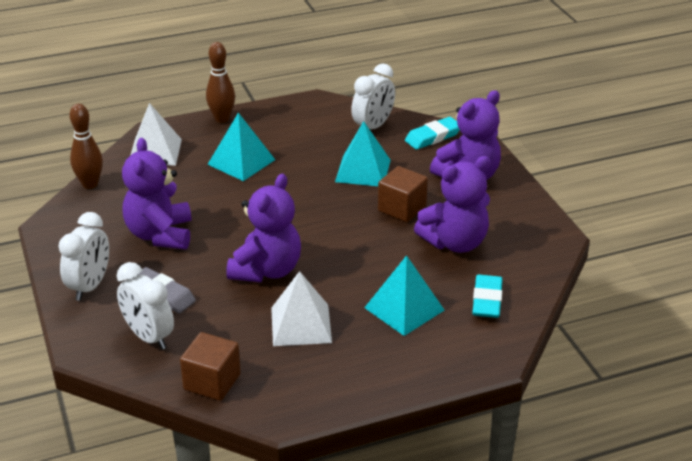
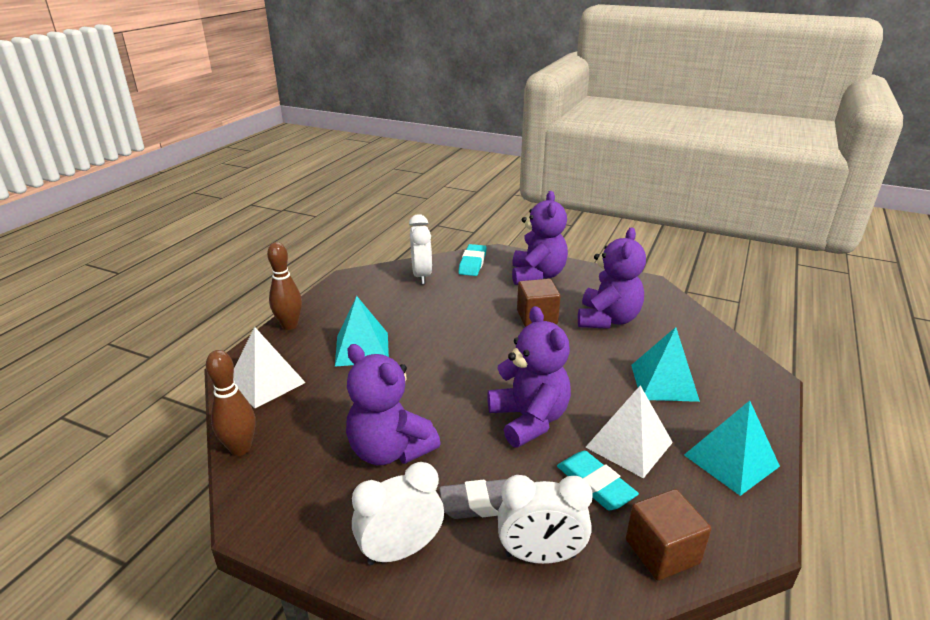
camera: 45 degrees left, 5 degrees down
(90, 286) = (401, 550): white clock -> white clock turned 90 degrees counterclockwise
(363, 170) = (466, 306): turquoise pyramid -> turquoise pyramid (731, 460)
(487, 300) = (692, 344): turquoise eraser -> turquoise eraser (595, 484)

